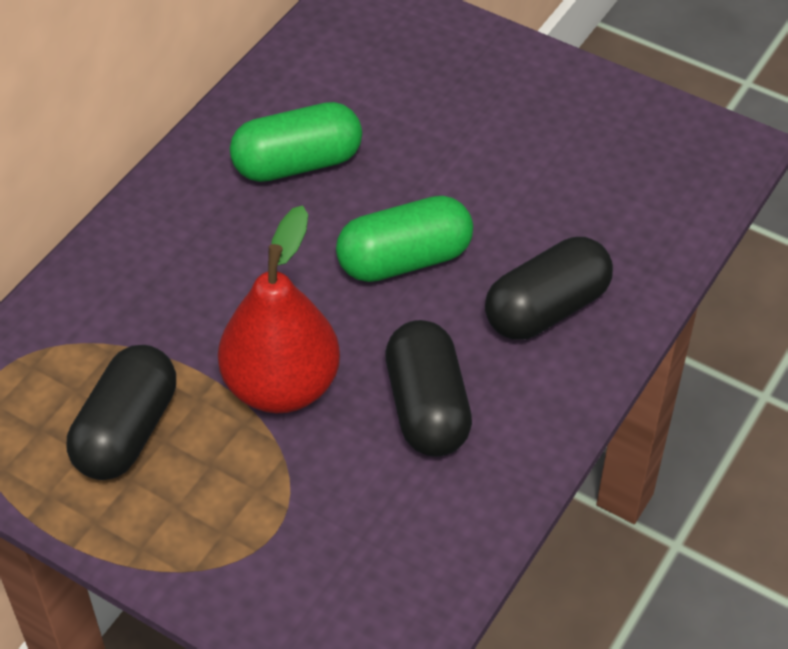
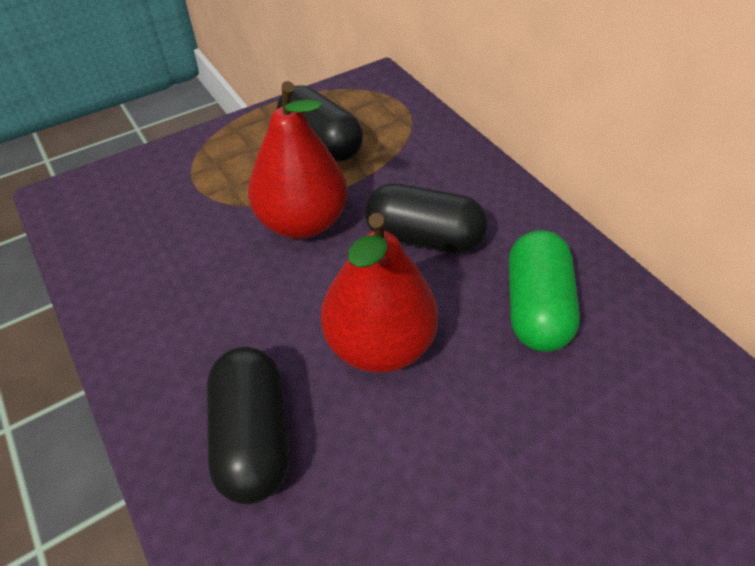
camera: 115 degrees right, 0 degrees up
(404, 260) = (379, 343): green capsule -> red pear
(427, 407) = (220, 297): black capsule -> black capsule (423, 237)

